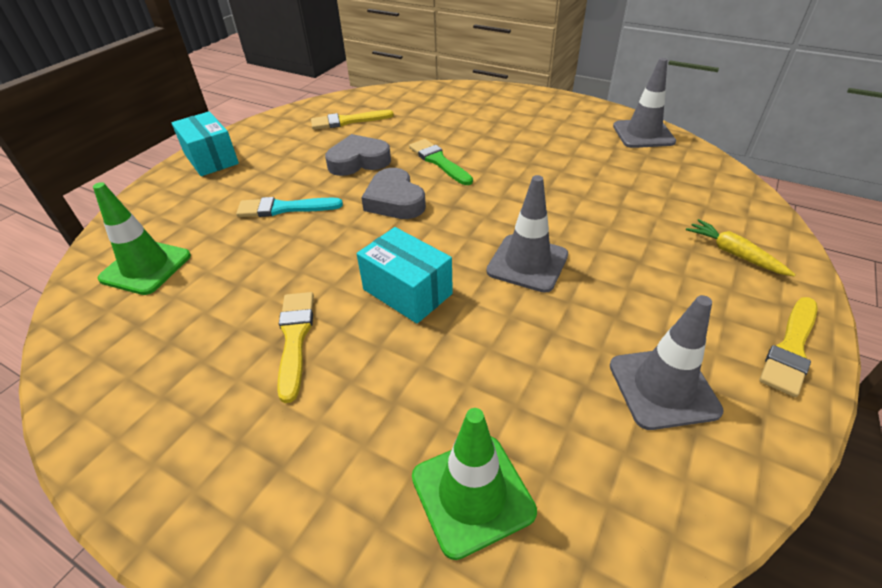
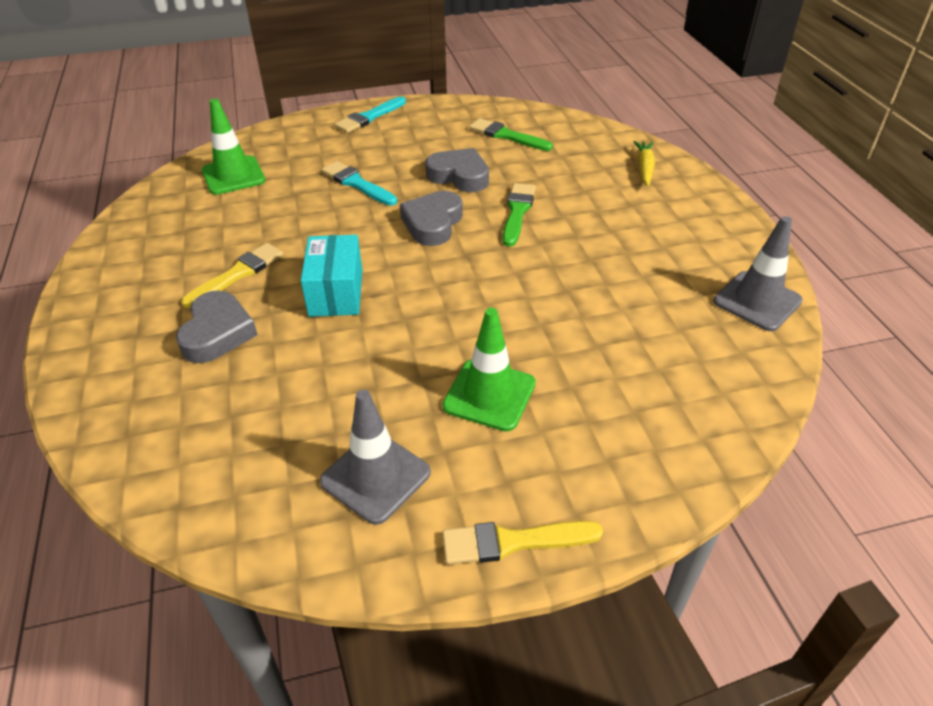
camera: 45 degrees right, 0 degrees up
(211, 159) = (369, 117): turquoise box -> turquoise brush
(348, 121) = (507, 136): yellow brush -> green brush
(361, 396) = (217, 333): none -> grey heart
(472, 494) = (185, 426): green traffic cone -> green traffic cone (489, 395)
(527, 263) = (441, 332): grey traffic cone -> none
(734, 254) = (618, 452): yellow carrot -> yellow carrot (644, 168)

